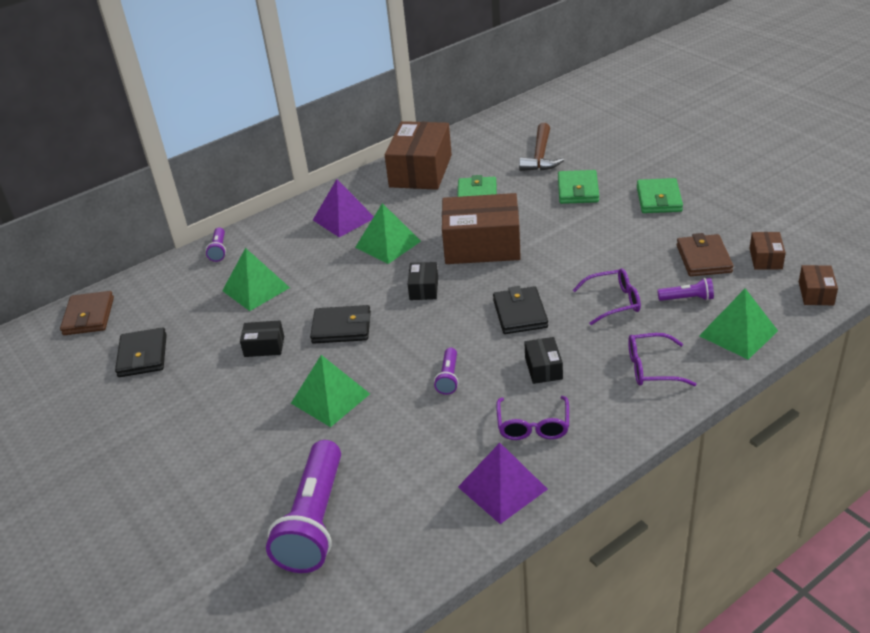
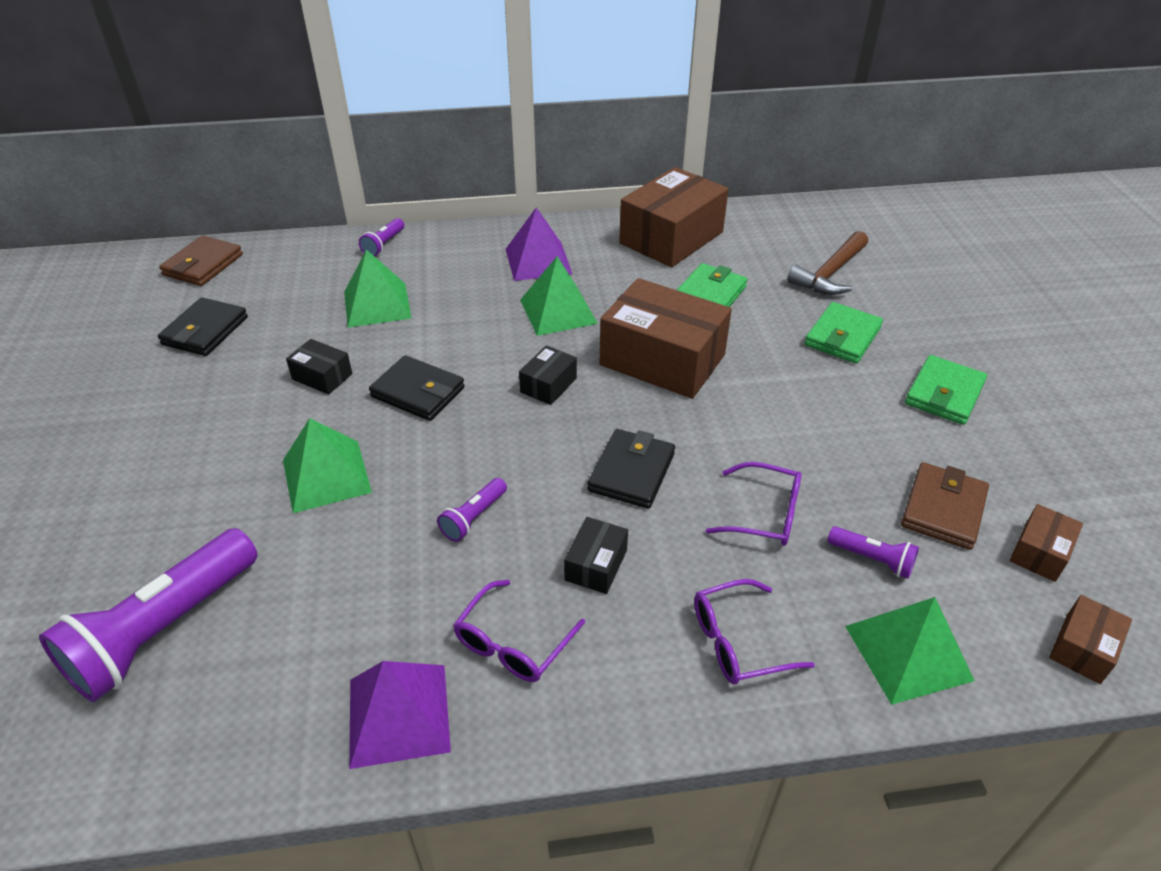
camera: 25 degrees right, 5 degrees up
(652, 368) = (738, 642): purple glasses -> purple glasses turned 45 degrees counterclockwise

